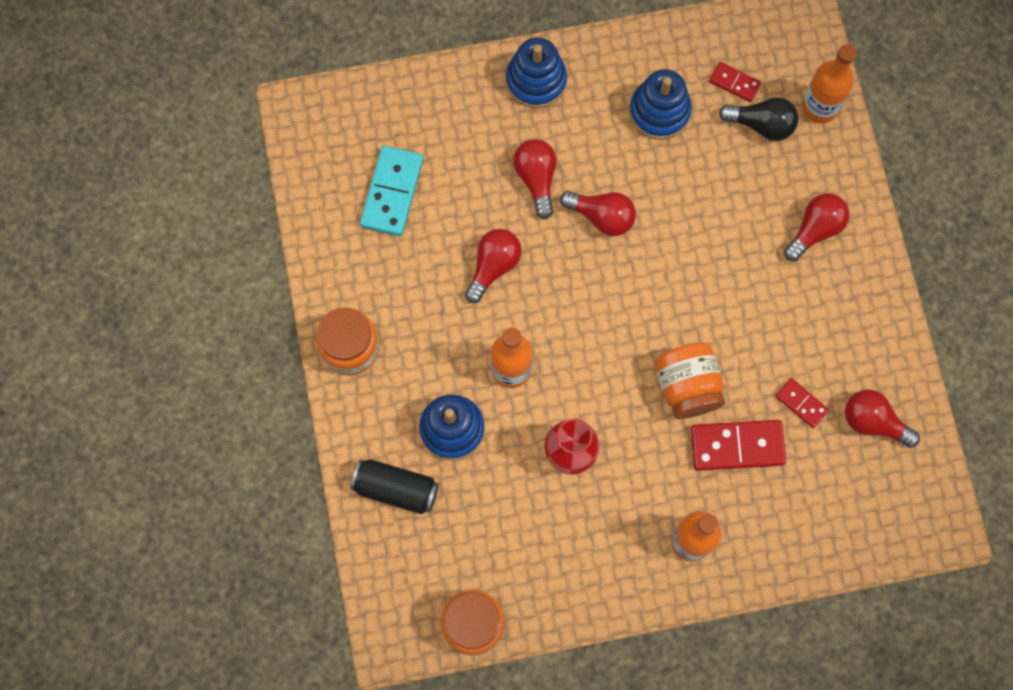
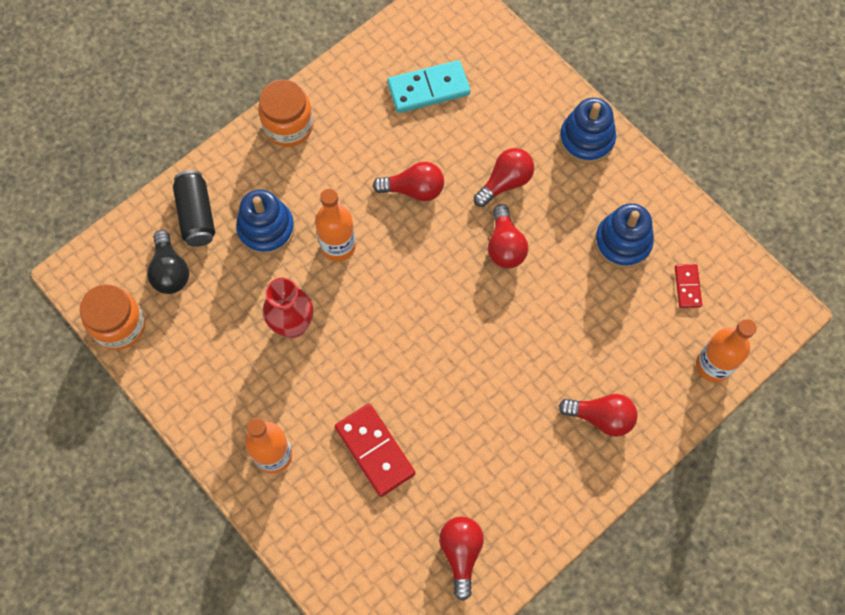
camera: 60 degrees right, 5 degrees down
(687, 387) = (402, 385): orange jar -> none
(761, 125) = (665, 327): black light bulb -> black light bulb (170, 271)
(801, 403) = (442, 484): red domino -> none

